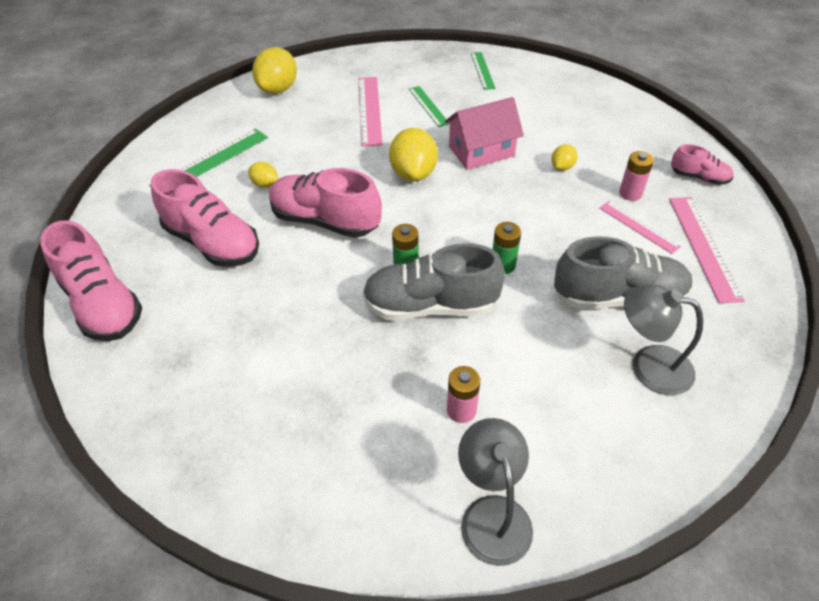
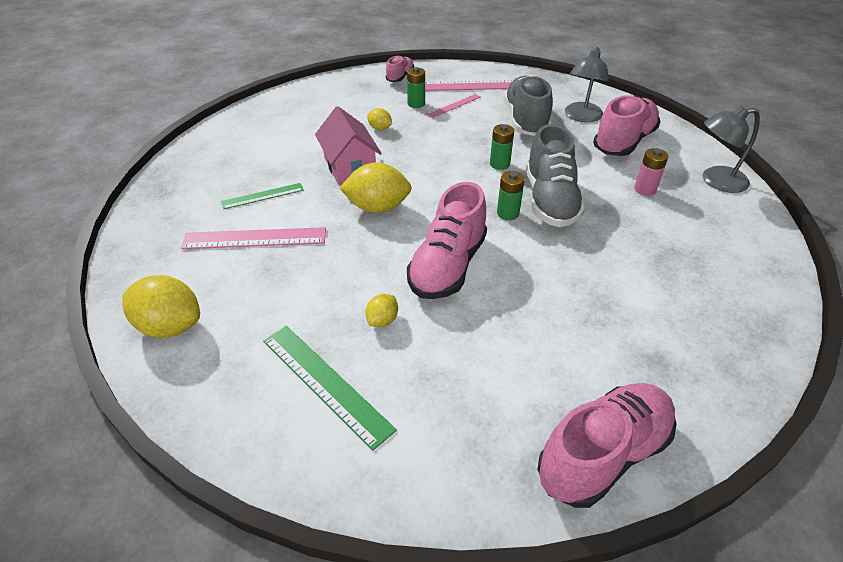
camera: 90 degrees left, 5 degrees down
(213, 243) = (486, 357): pink shoe -> pink shoe (623, 142)
(482, 70) = (209, 159): green ruler -> none
(630, 193) = (416, 104): pink battery -> green battery

